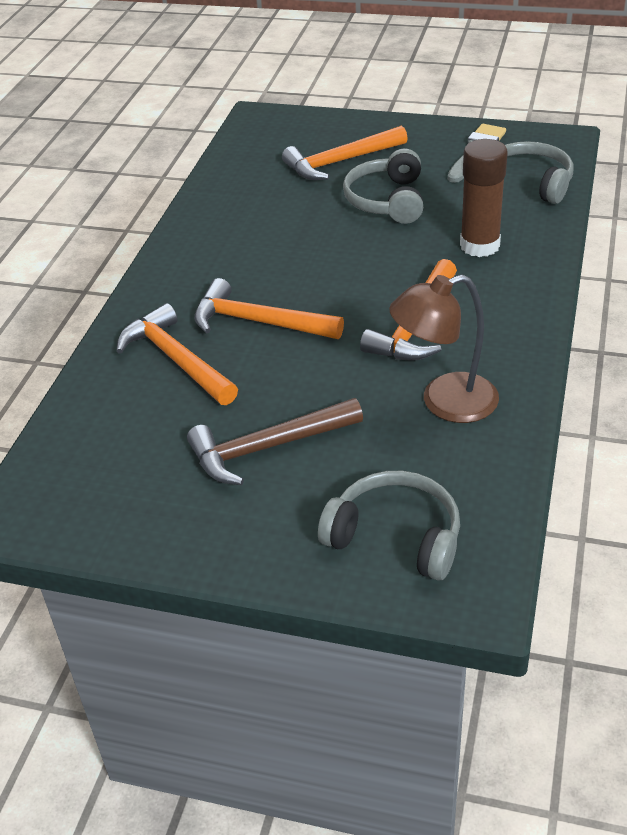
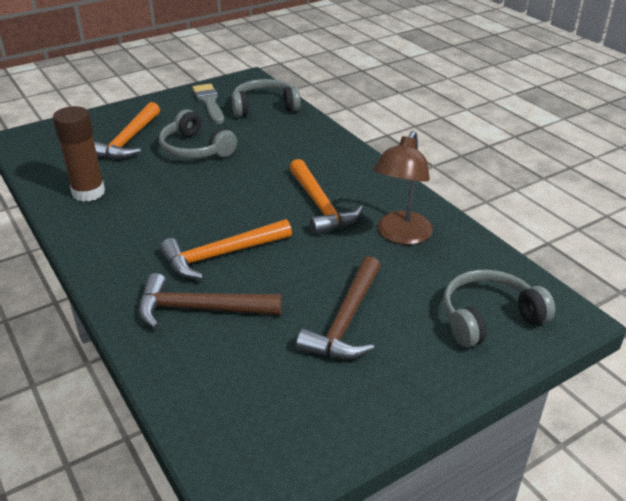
camera: 50 degrees left, 5 degrees down
(176, 359) = (200, 309): orange hammer -> brown hammer
(479, 245) = (289, 148): brown glue stick -> brown glue stick (88, 192)

